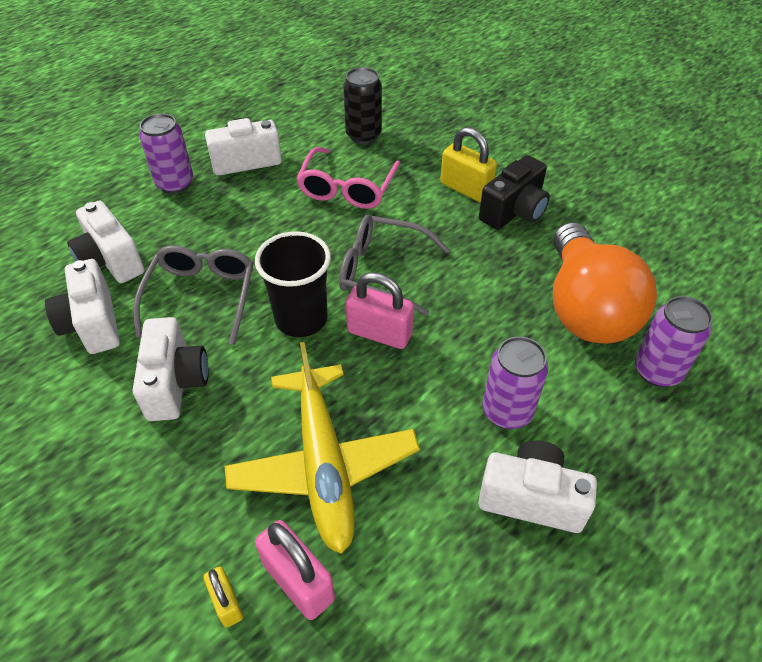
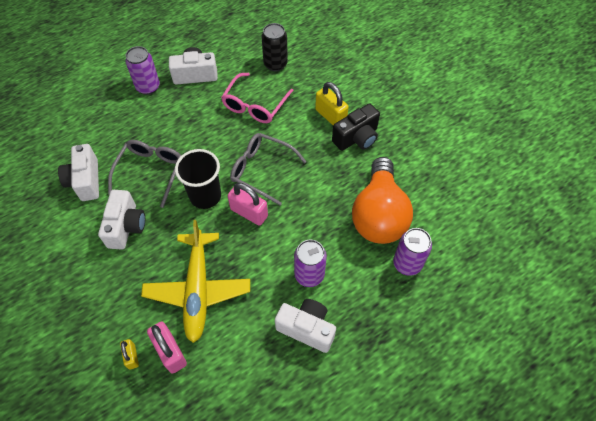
camera: 10 degrees right, 10 degrees up
(111, 261) = (101, 139): white camera -> none

